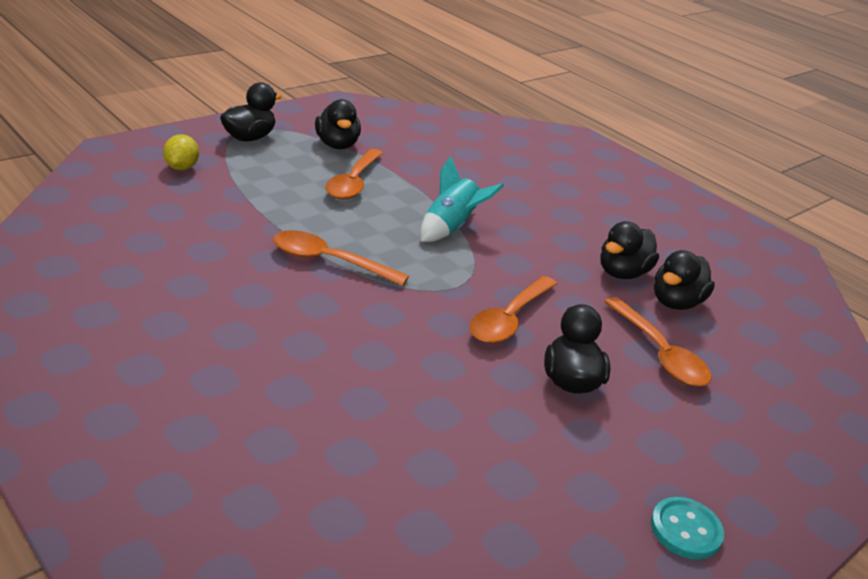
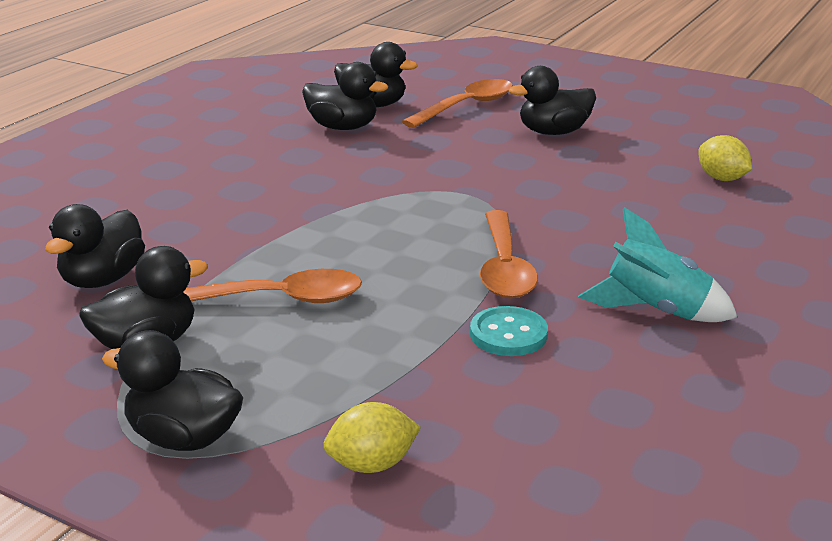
camera: 105 degrees left, 5 degrees down
(403, 440) = (721, 178): none -> yellow lemon
(416, 147) = (103, 279): none -> black duck
(451, 228) = (339, 215): turquoise rocket -> turquoise rocket (655, 310)
(509, 319) = (494, 164): orange spoon -> none
(685, 530) = (662, 90): turquoise button -> turquoise button (508, 334)

